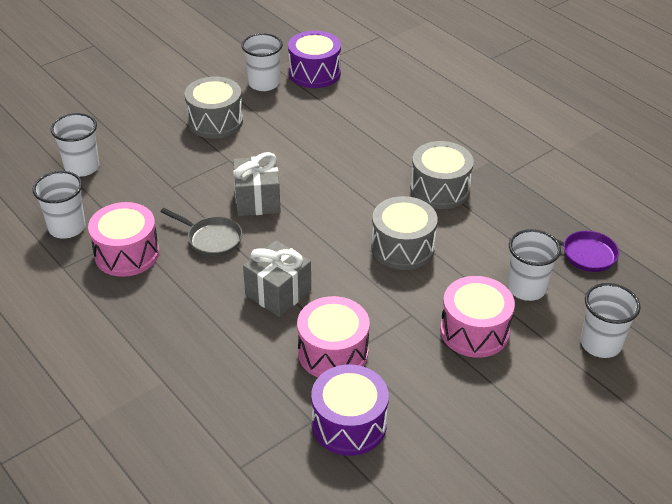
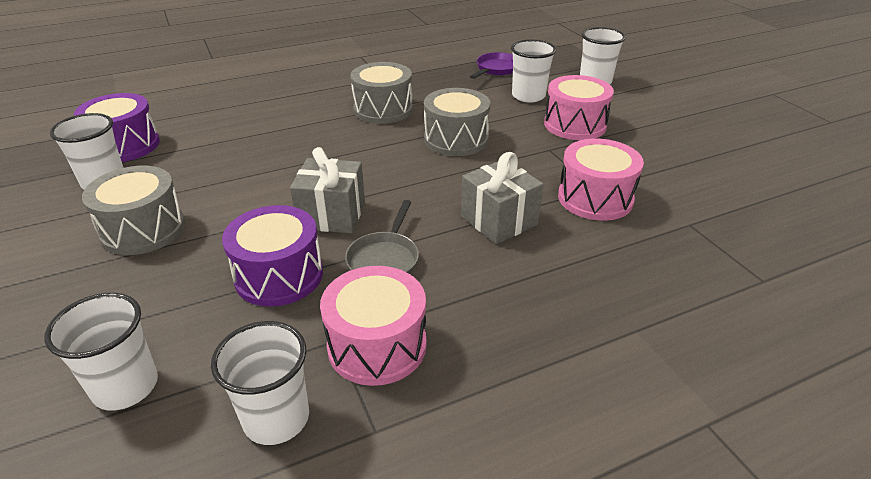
camera: 75 degrees left, 5 degrees down
(211, 239) = (384, 259): grey pan -> grey pan turned 150 degrees clockwise
(349, 424) = (691, 203): purple drum -> purple drum (279, 275)

